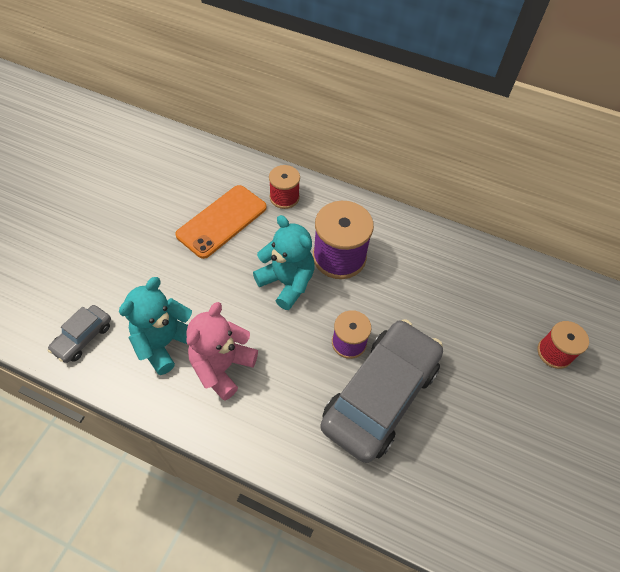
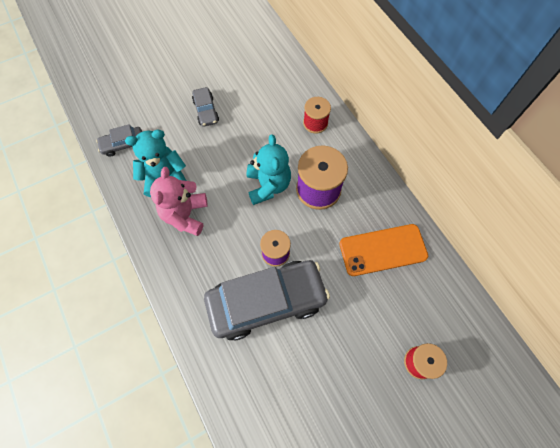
camera: 40 degrees right, 10 degrees up
(157, 247) = (206, 111): none -> grey car
(222, 221) = (260, 116): orange phone -> orange phone (383, 250)
(222, 367) = (185, 215): pink teddy bear -> pink teddy bear turned 60 degrees counterclockwise

